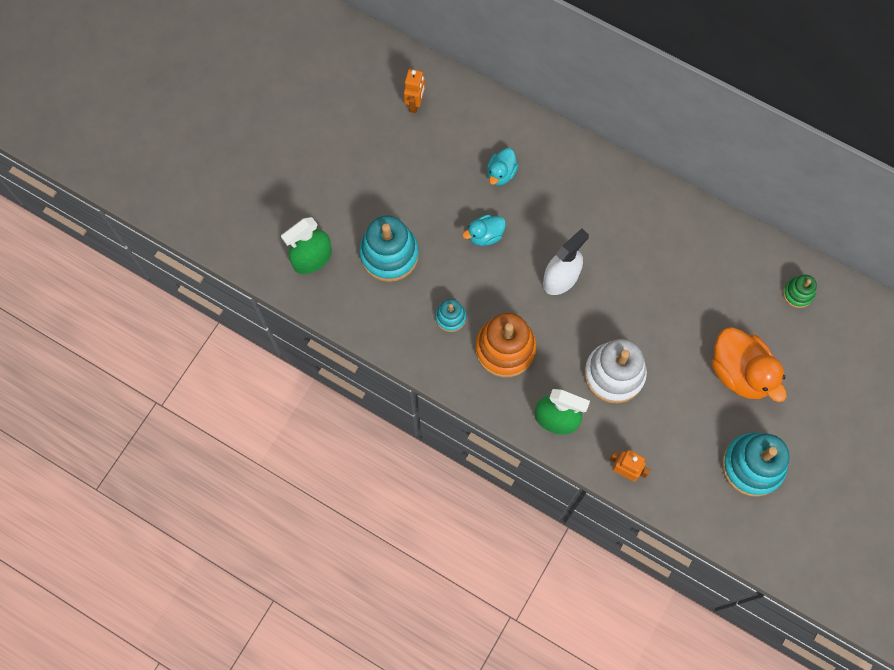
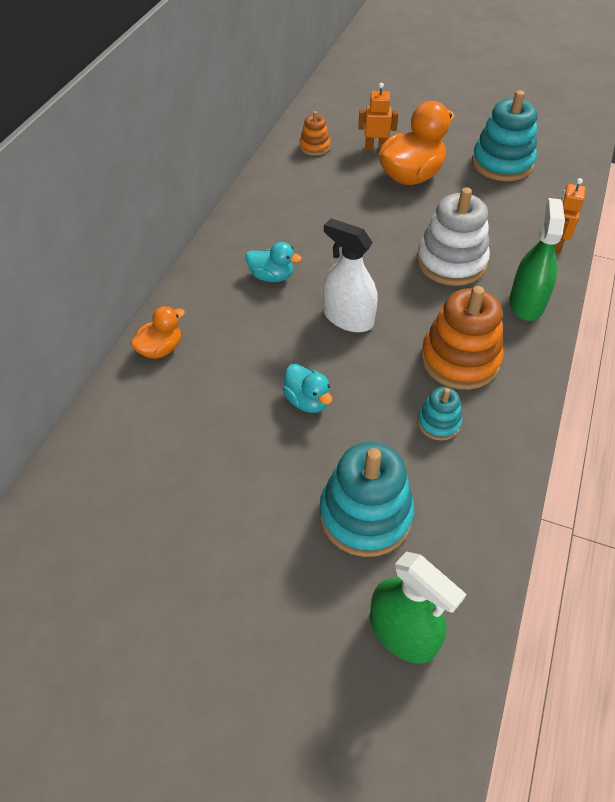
camera: 100 degrees left, 20 degrees down
(415, 104) = (95, 522): orange robot -> orange robot (375, 148)
(501, 174) = (209, 395): turquoise duck -> turquoise duck (272, 276)
(549, 145) = (160, 349): none -> orange duck
(797, 293) = (314, 147): green stacking toy -> orange stacking toy

